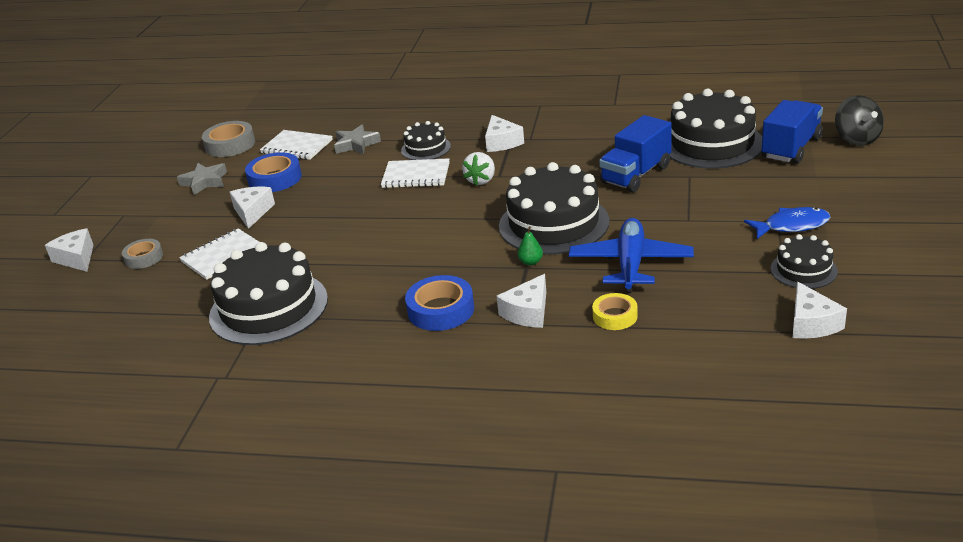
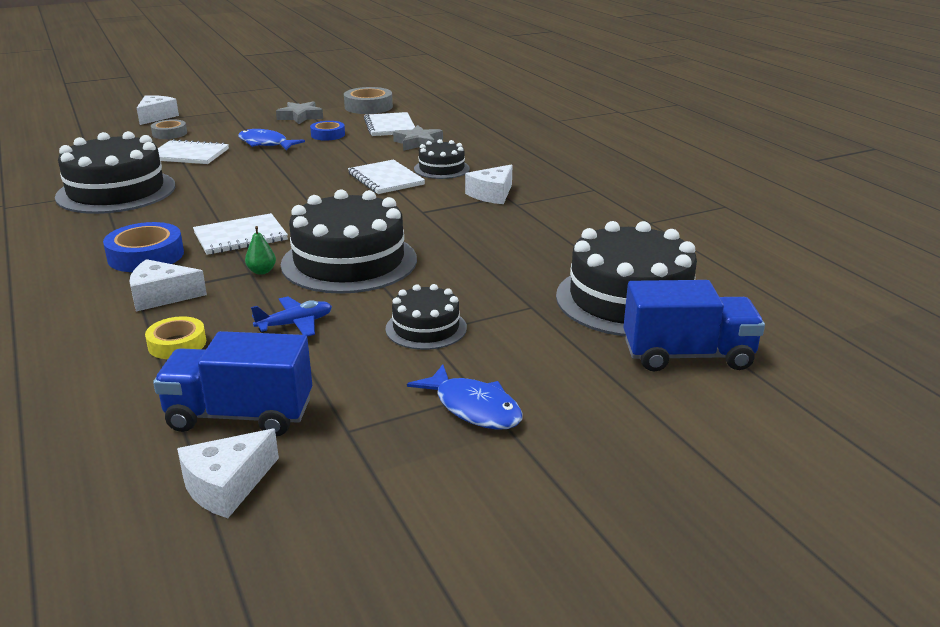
camera: 50 degrees right, 5 degrees down
(252, 212) = (265, 144): white cheese -> blue fish
(275, 178) = (328, 135): blue tape -> blue tape, size x0.64
(454, 260) = (240, 236): none -> white notebook
(481, 180) = (405, 206): white strawberry -> none
(630, 264) = (295, 324): blue plane -> blue plane, size x0.53
(636, 175) = (499, 275): blue truck -> blue truck (240, 415)
(803, 270) = (363, 445): black cake -> black cake (426, 328)
(856, 139) = (783, 401): black spinning top -> none

